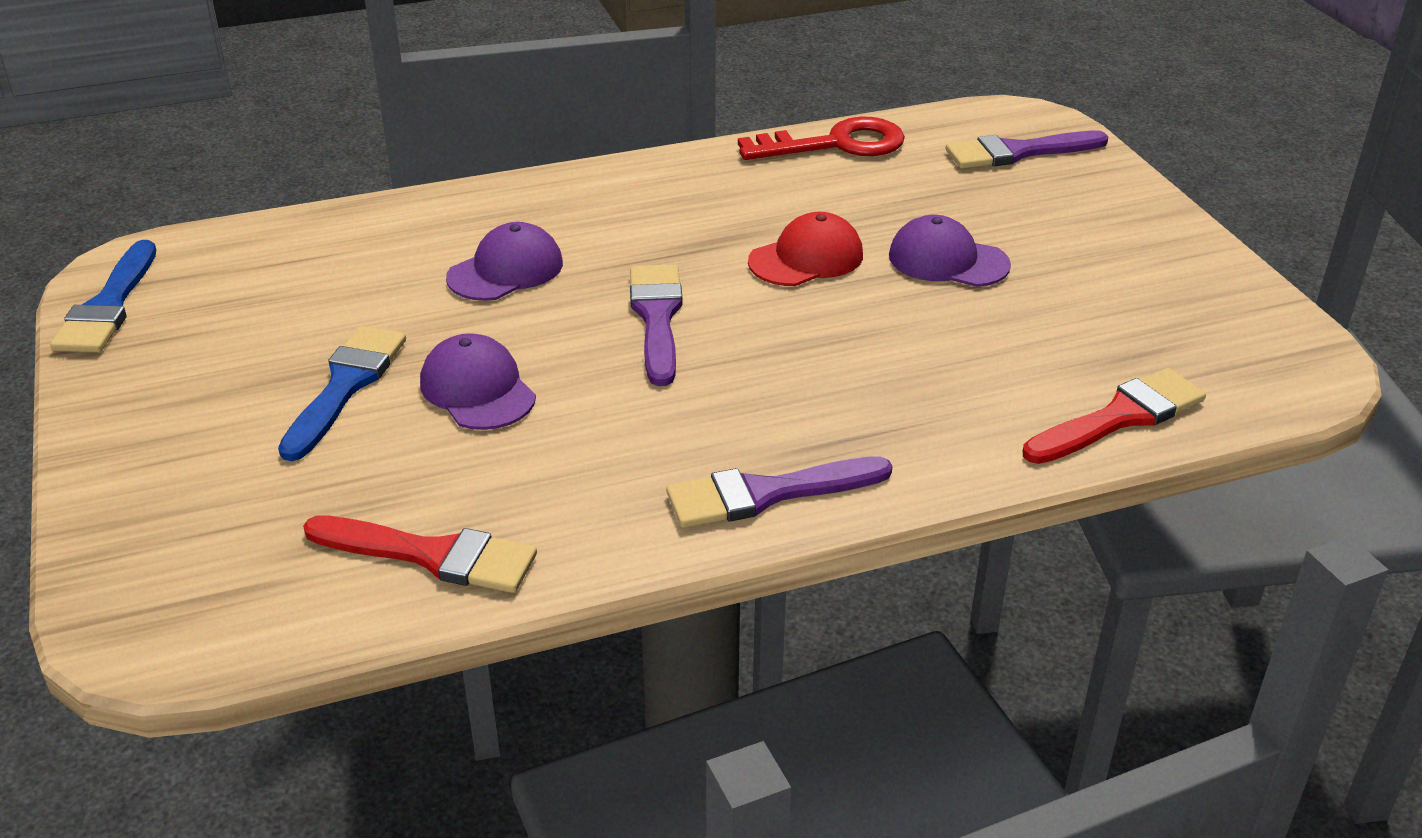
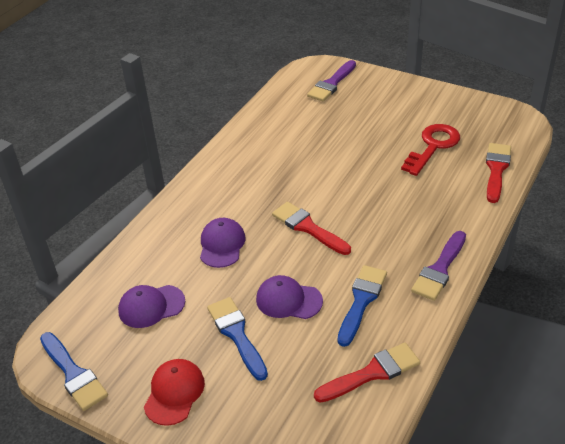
camera: 40 degrees left, 5 degrees up
(574, 456) = (361, 301): none -> blue brush
(657, 318) = (308, 227): purple brush -> red brush
(806, 258) = (323, 170): red cap -> red cap (174, 393)
(836, 144) = (265, 115): red key -> red key (433, 146)
(948, 260) = (370, 142): purple cap -> purple cap (151, 306)

